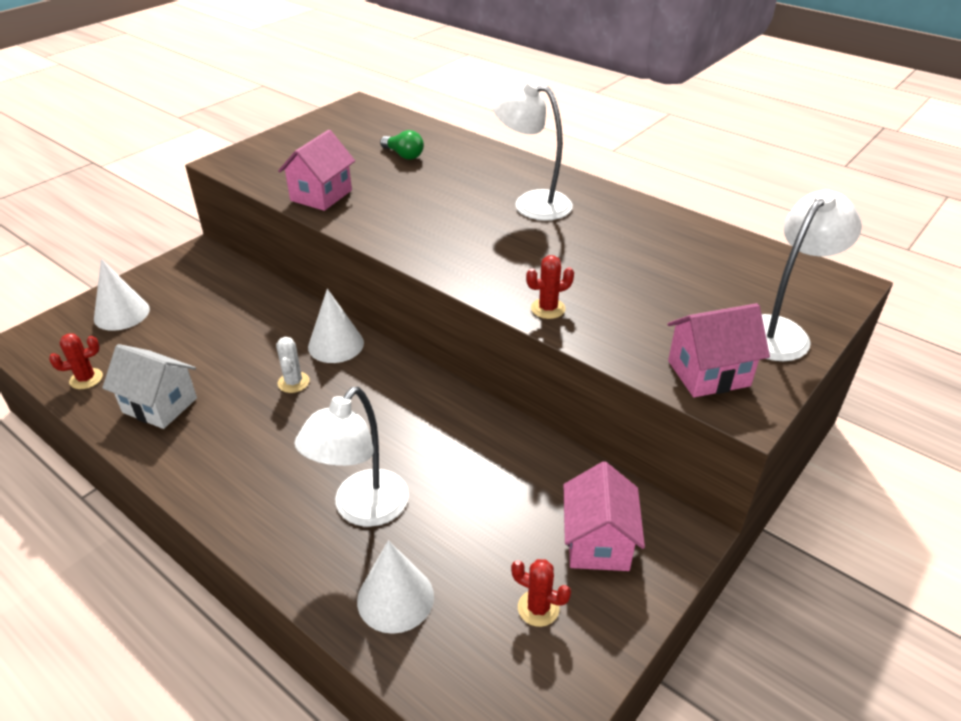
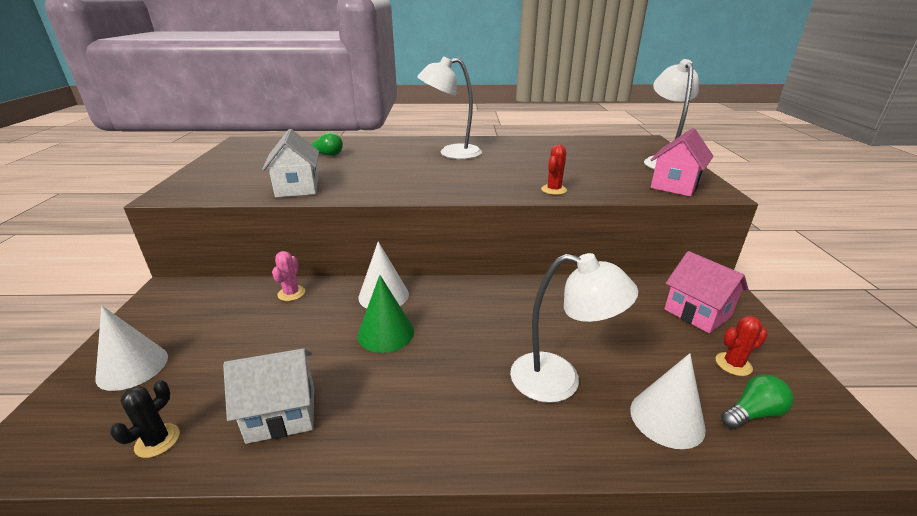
camera: 40 degrees left, 10 degrees down
(86, 379) = (157, 440): red cactus -> black cactus
(273, 303) = (291, 293): none -> pink cactus
(293, 382) = (386, 333): white cactus -> green cone
(321, 195) = (297, 188): pink house -> white house
(362, 509) = (560, 380): white lamp -> white lamp turned 60 degrees counterclockwise
(475, 652) = (753, 413): none -> green light bulb

